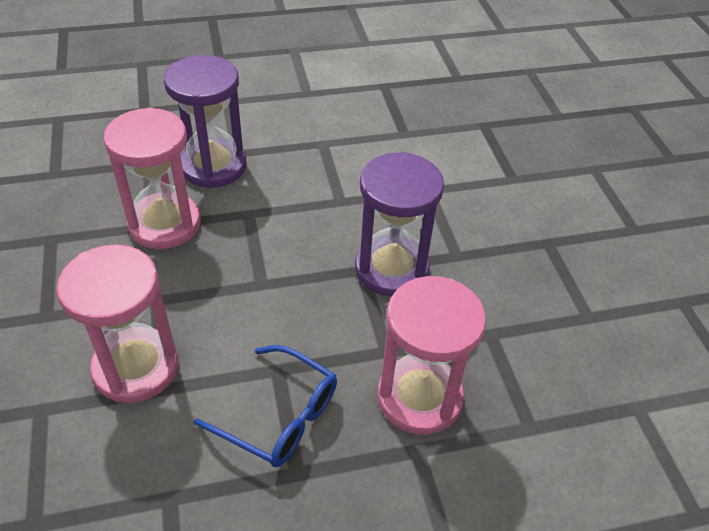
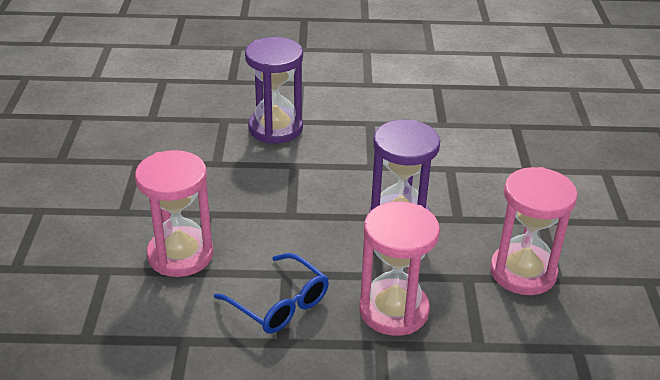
camera: 15 degrees right, 10 degrees down
(164, 224) = (226, 163): pink hourglass -> pink hourglass (523, 272)

